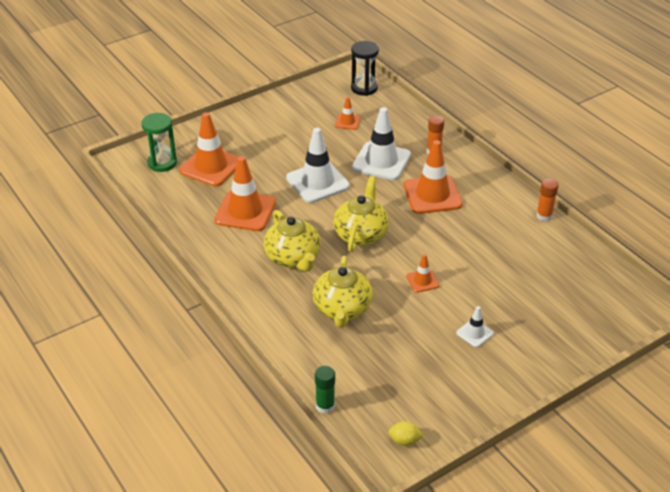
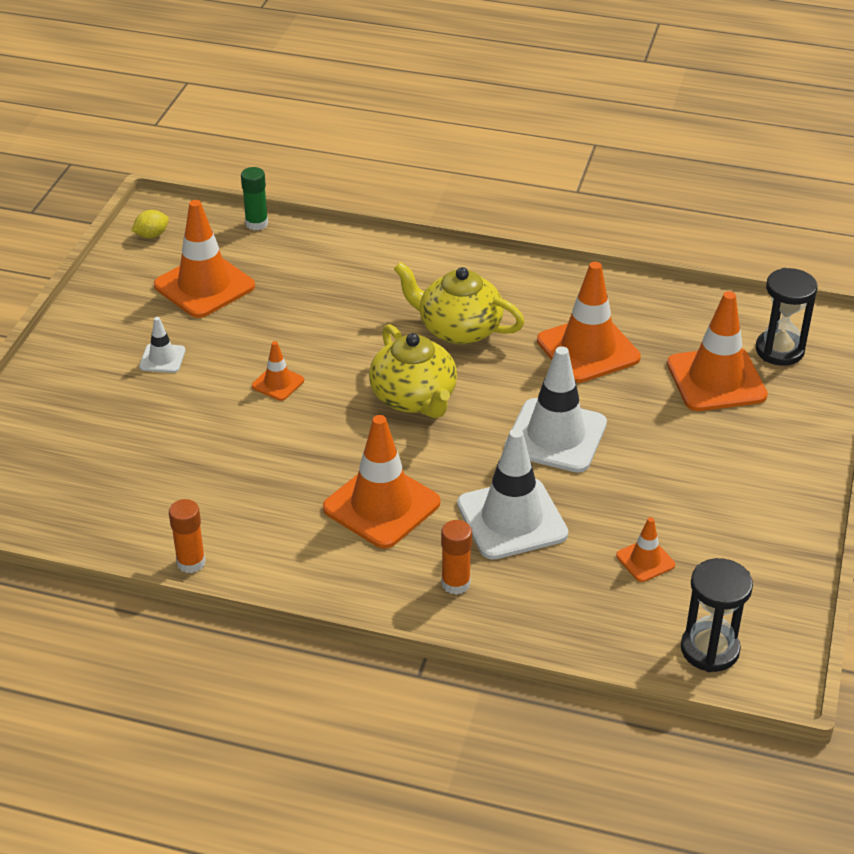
camera: 140 degrees right, 0 degrees up
(162, 163) = (779, 350): green hourglass -> black hourglass
(342, 309) = (337, 308): yellow teapot -> none
(406, 373) = (204, 286): none -> orange traffic cone

